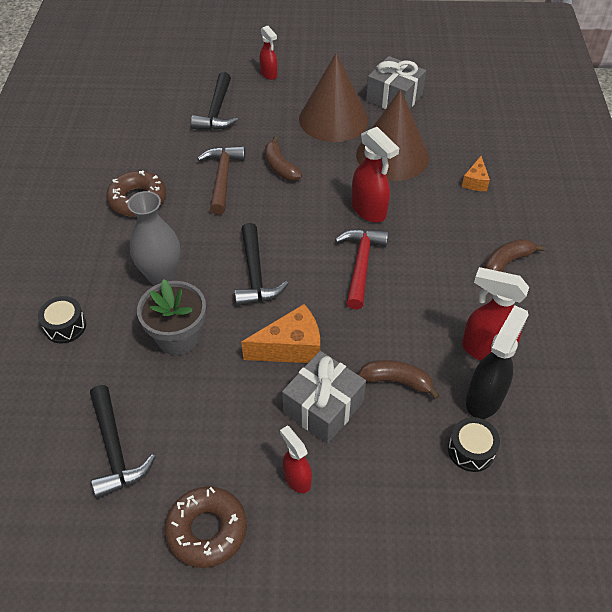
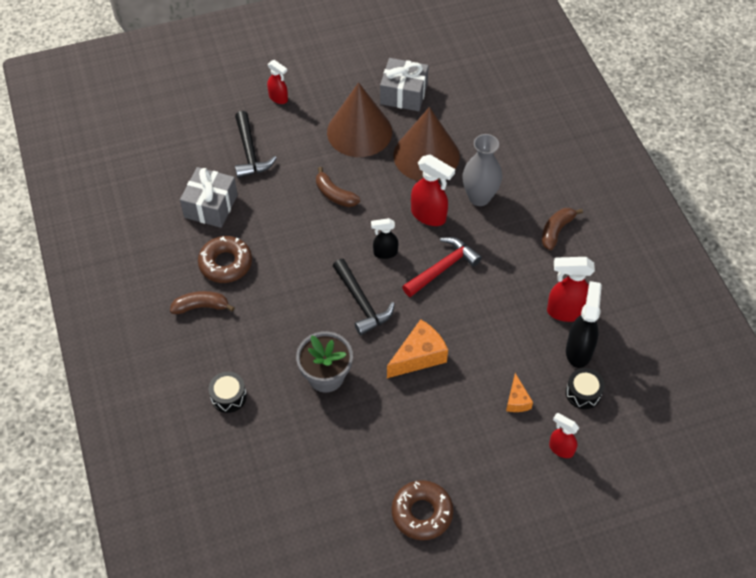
camera: 20 degrees left, 5 degrees up
(115, 450) = (324, 480): black hammer -> none
(161, 276) = (284, 328): grey vase -> grey vase (479, 197)
(222, 178) = (289, 220): brown hammer -> none
(297, 478) = (468, 455): red spray bottle -> red spray bottle (560, 449)
(305, 233) = (385, 253): none -> black spray bottle
(323, 407) = (464, 396): grey gift -> grey gift (211, 206)
(361, 265) = (443, 268): red hammer -> red hammer turned 60 degrees clockwise
(396, 381) = (510, 358): brown banana -> brown banana (201, 307)
(475, 181) = (505, 162): orange cheese -> orange cheese (517, 400)

